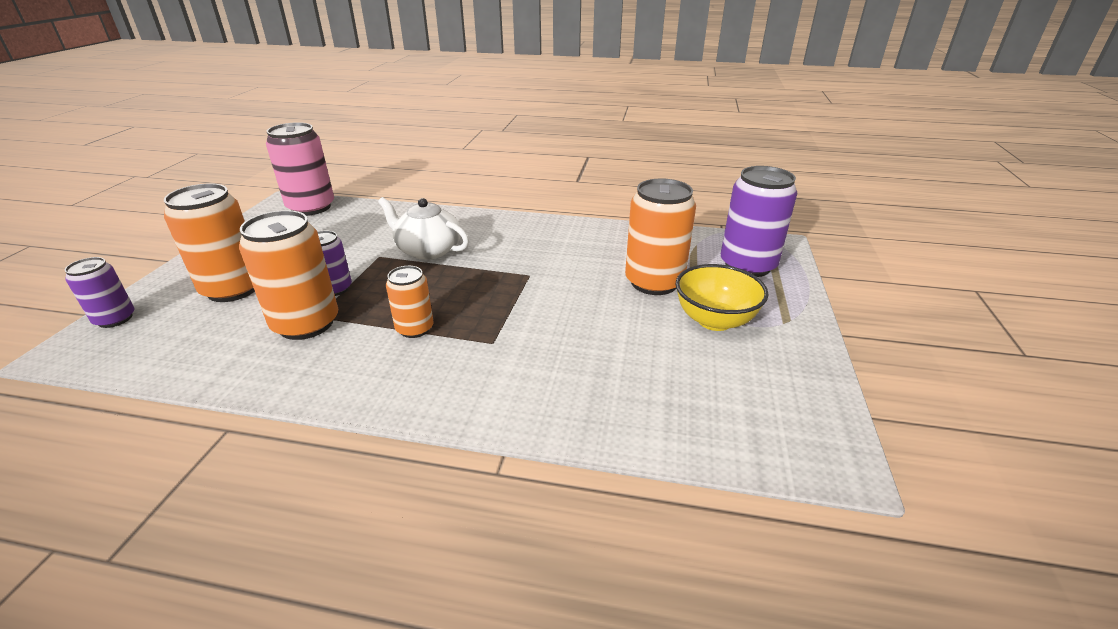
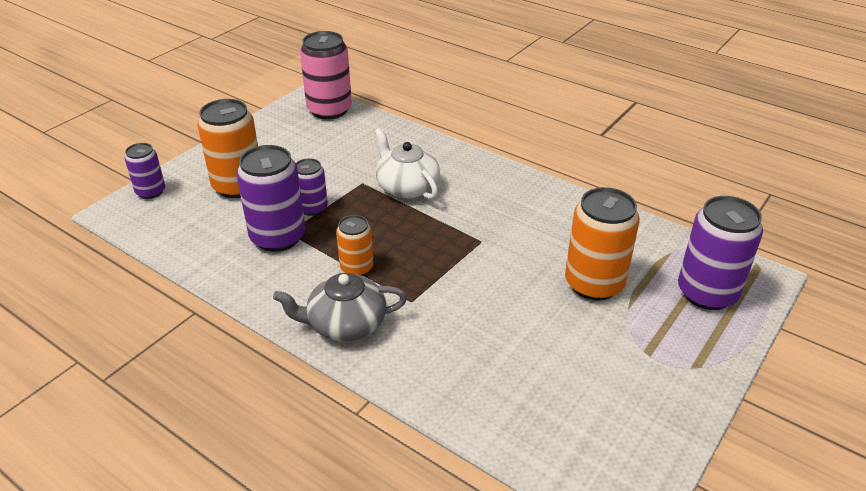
camera: 25 degrees right, 5 degrees up
(306, 324) = (278, 237): orange can -> purple can
(432, 384) = (345, 324): none -> grey teapot
(714, 320) = (623, 343): yellow bowl -> none

